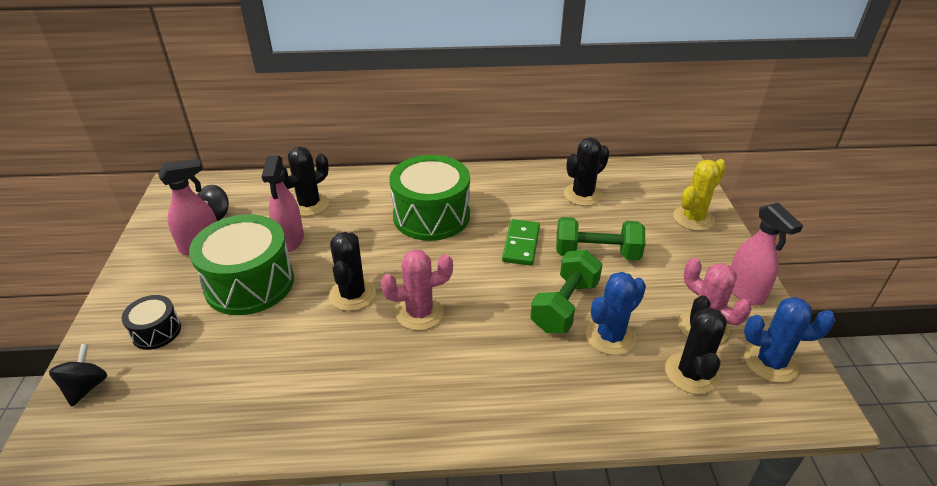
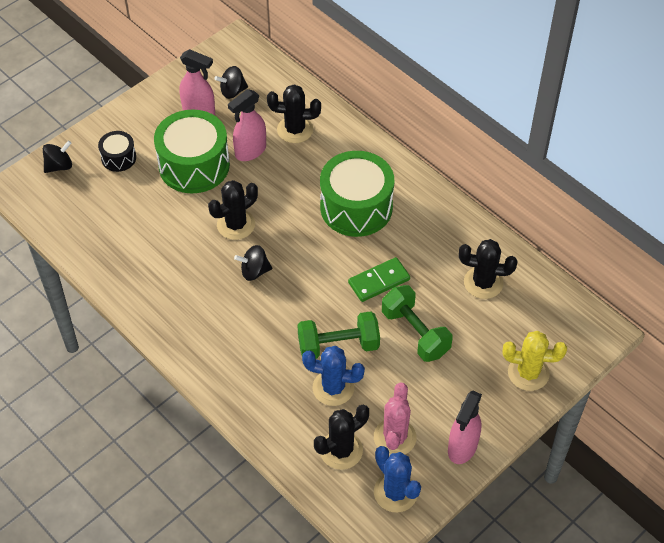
camera: 50 degrees right, 15 degrees up
(419, 313) = (254, 271): pink cactus -> black spinning top

